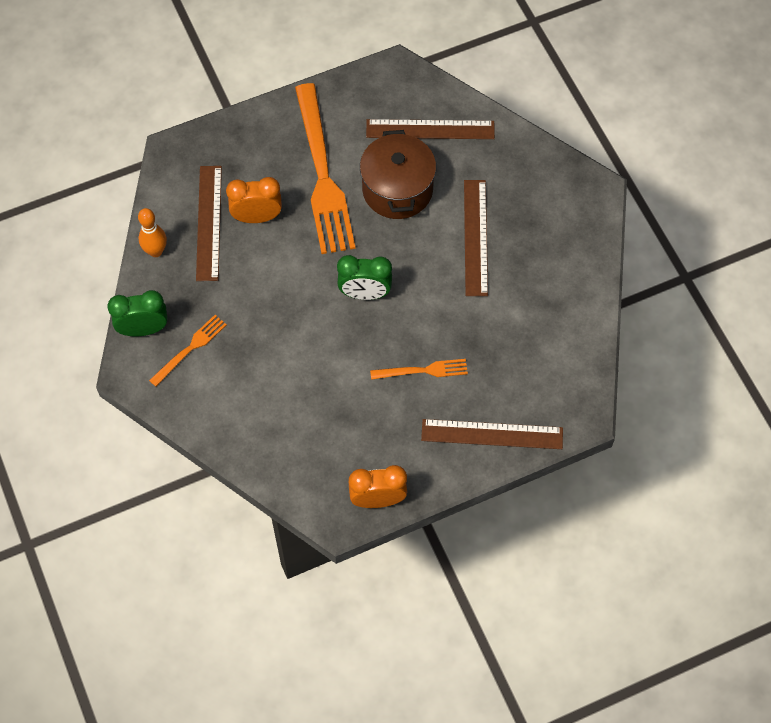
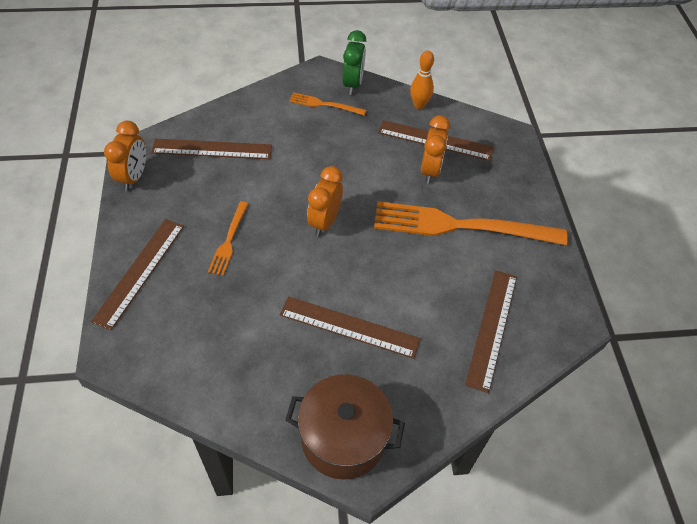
camera: 105 degrees right, 10 degrees down
(190, 348) = (324, 104): orange fork -> orange fork turned 135 degrees clockwise
(306, 438) = (212, 149): none -> brown ruler
(365, 293) = (324, 222): green clock -> orange clock
(397, 190) = (426, 278): brown pot -> brown pot (343, 438)

